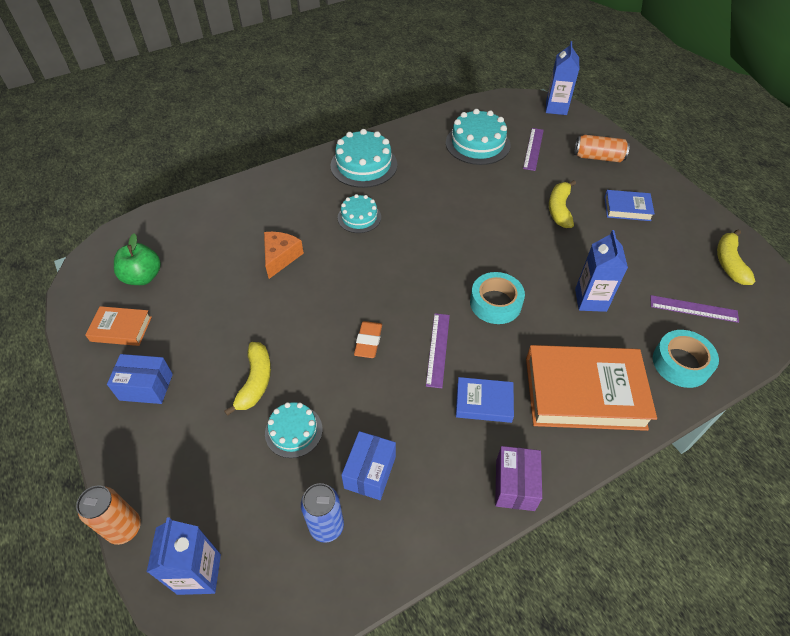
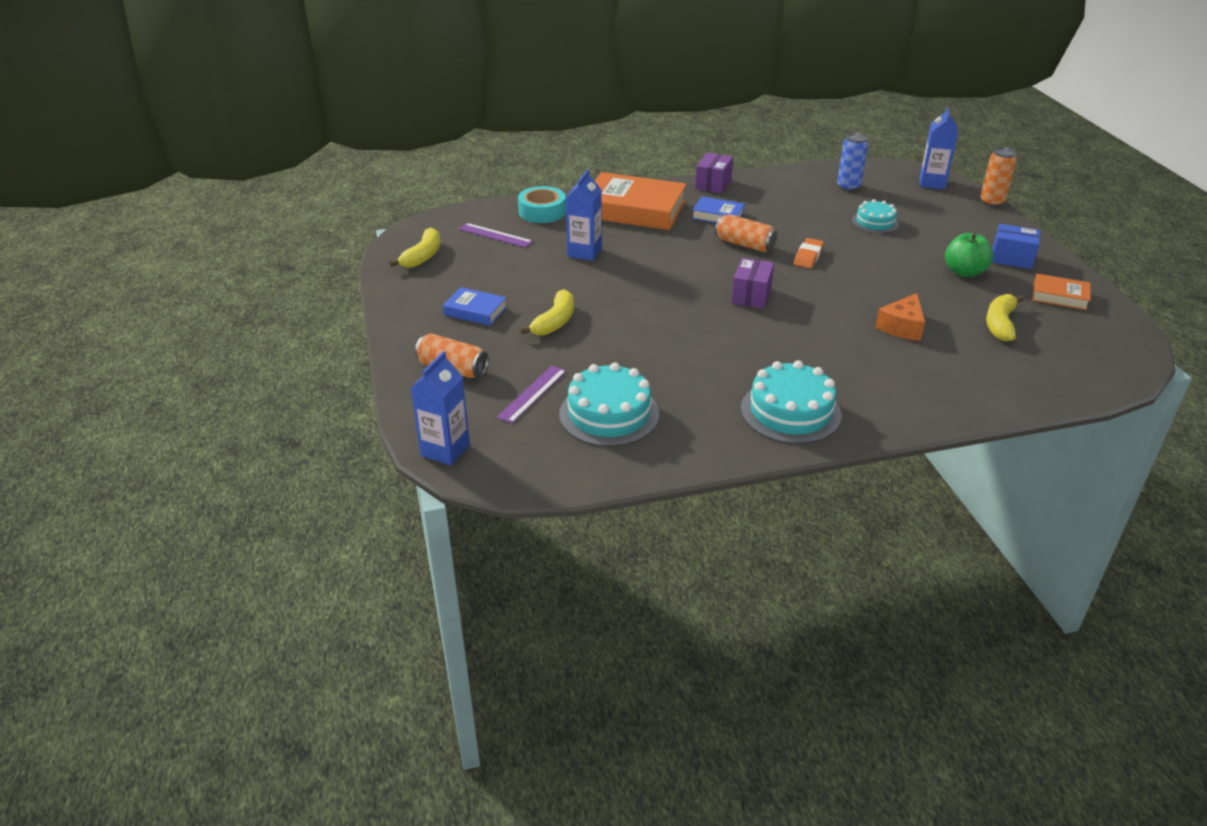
camera: 165 degrees left, 15 degrees down
(143, 277) = (1061, 333): green apple -> green apple (964, 272)
(255, 381) = (912, 249): yellow banana -> yellow banana (1000, 324)
(359, 217) = (805, 350): turquoise cake -> none
(370, 472) = (816, 200): blue box -> none
(413, 270) = (751, 295): none -> purple box
(438, 349) = (744, 244): purple ruler -> orange can
(495, 303) = (677, 263): turquoise tape -> none

